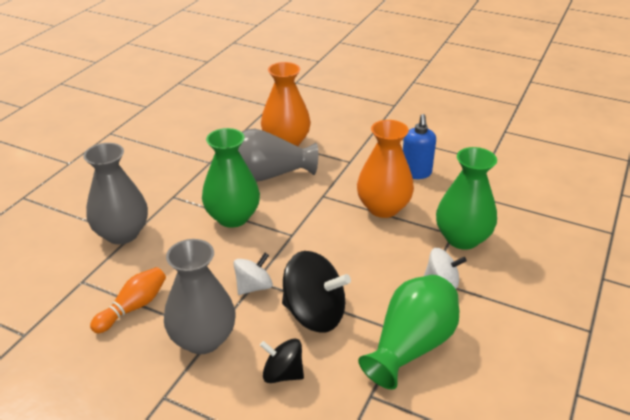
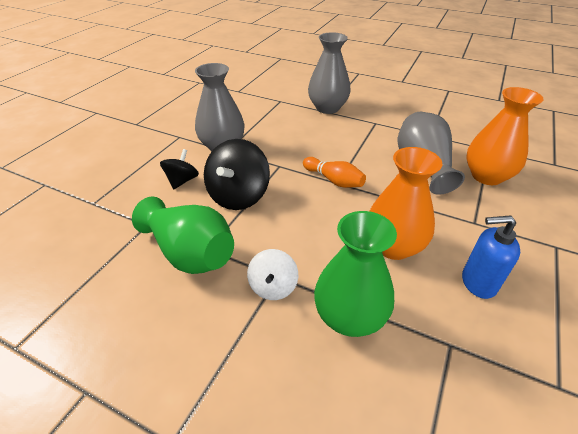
camera: 90 degrees right, 5 degrees up
(133, 307) = (255, 119): orange bowling pin -> orange bowling pin (334, 180)
(233, 217) = (355, 151): green vase -> none
(254, 287) = (272, 165): white spinning top -> none

